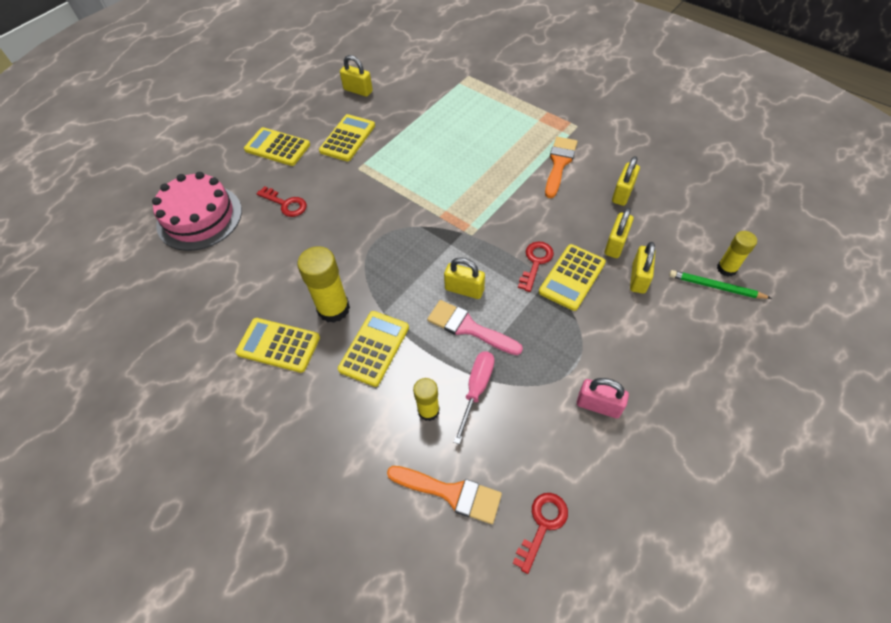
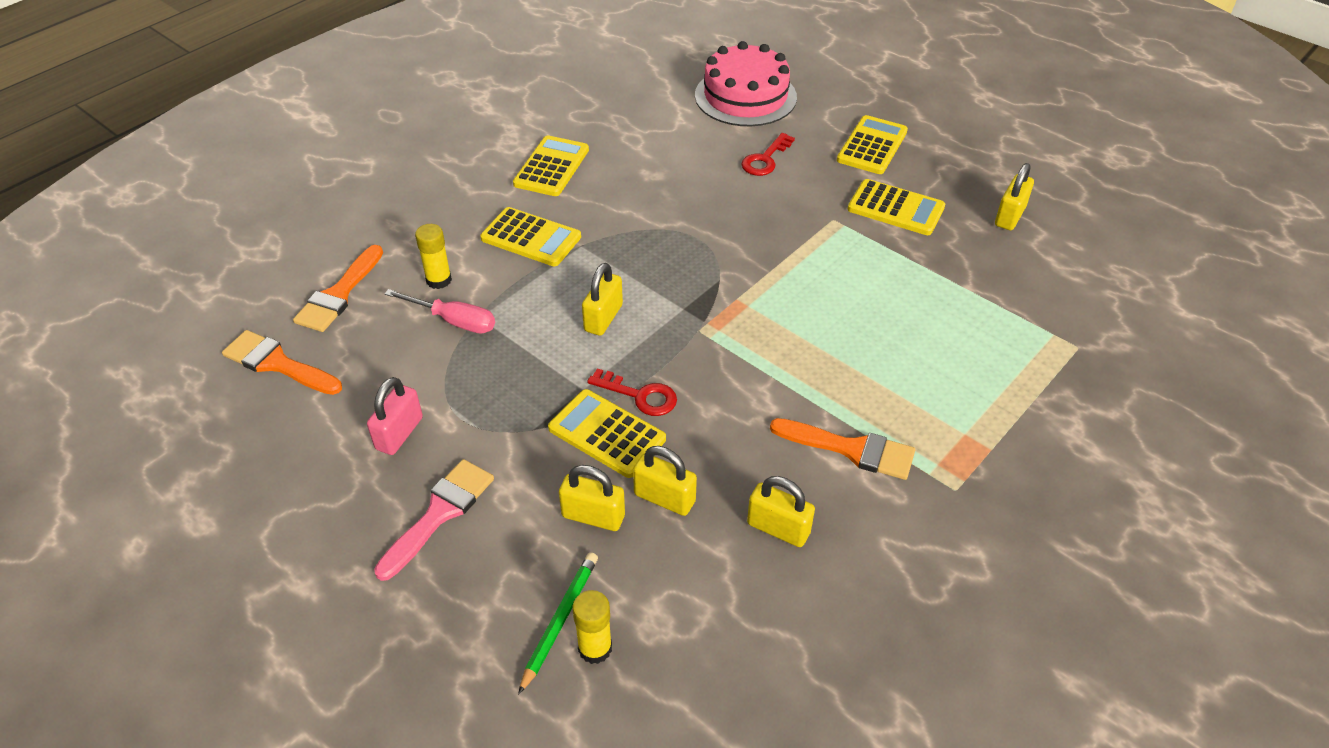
camera: 90 degrees right, 10 degrees down
(333, 309) = (593, 205): yellow glue stick -> none
(468, 328) = (542, 319): pink brush -> pink brush (439, 513)
(542, 525) = (277, 363): red key -> orange brush

